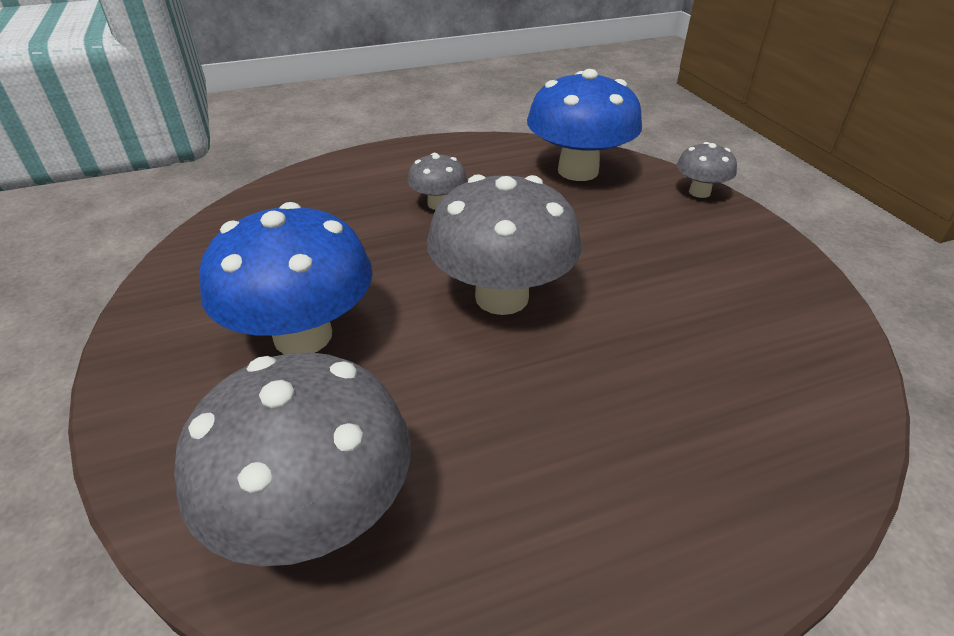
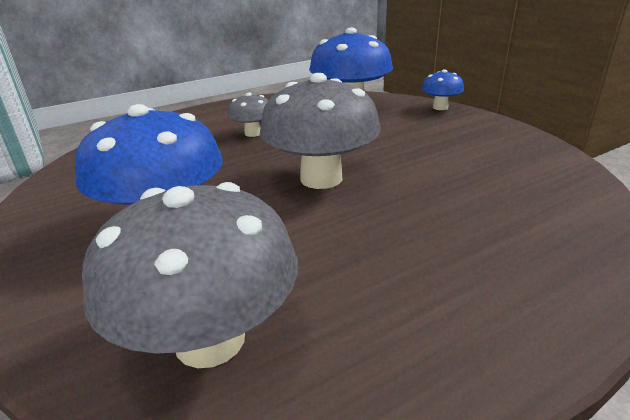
camera: 10 degrees left, 10 degrees down
(699, 192) = (440, 107): grey mushroom -> blue mushroom

